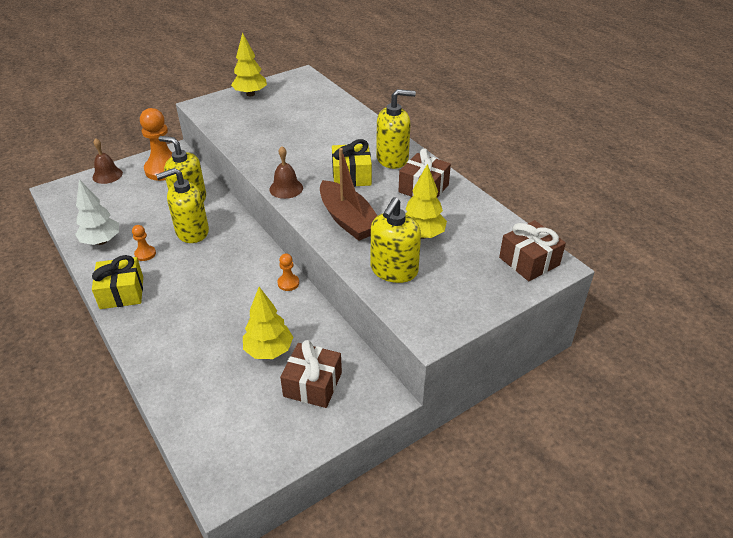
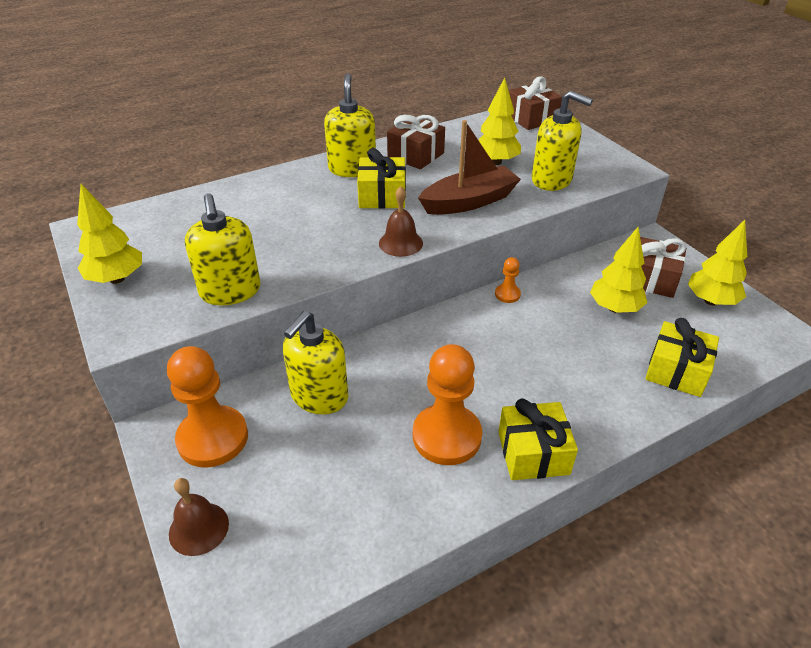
camera: 85 degrees left, 0 degrees up
(101, 241) = (410, 501): white tree -> none
(145, 254) = (446, 436): orange pawn -> orange pawn, size x2.17
(185, 383) = (676, 371): none -> yellow gift
(192, 232) = (399, 386): yellow soap dispenser -> yellow soap dispenser (230, 291)
(278, 428) = (711, 301): none -> yellow tree

